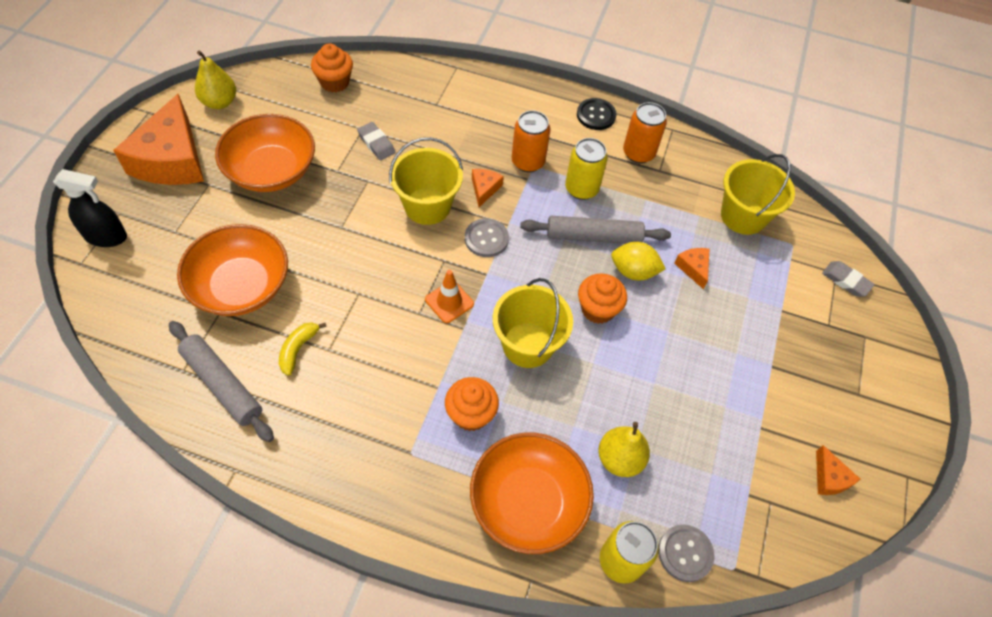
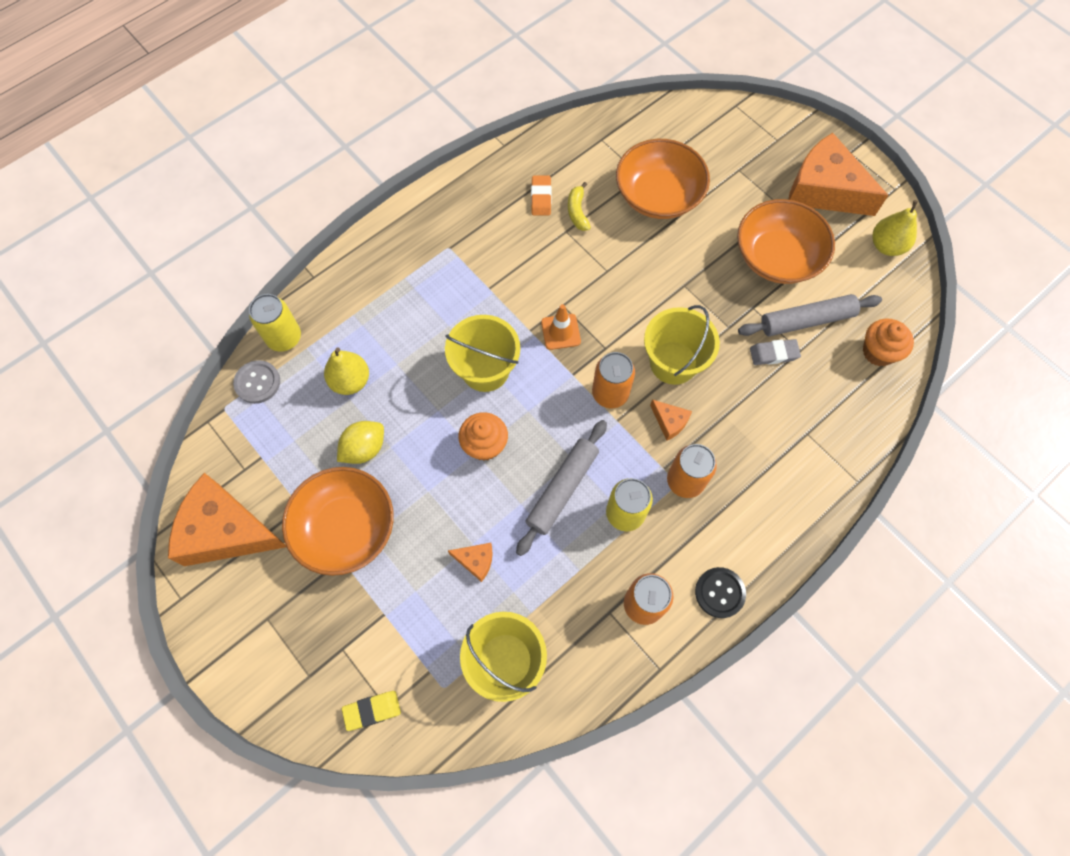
camera: 125 degrees right, 10 degrees up
(106, 236) = (755, 126): black spray bottle -> none
(223, 384) = (575, 158): grey rolling pin -> grey rolling pin (806, 321)
(296, 393) = (541, 198): none -> orange eraser
(298, 349) = (577, 212): yellow banana -> yellow banana turned 150 degrees counterclockwise
(471, 414) = (453, 299): orange cupcake -> none
(486, 239) = (610, 393): grey button -> orange can
(528, 502) = (363, 302): orange bowl -> orange bowl (345, 528)
(633, 271) = (504, 501): yellow lemon -> yellow lemon (364, 449)
(829, 478) = (226, 530): orange cheese -> orange cheese, size x2.37
(846, 281) = (372, 710): grey eraser -> yellow eraser

